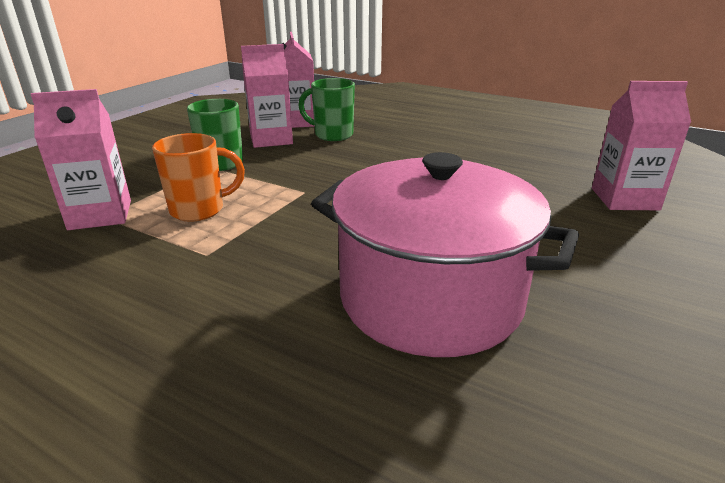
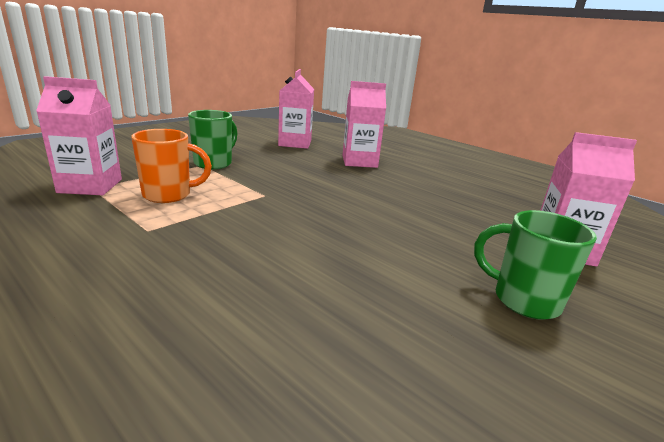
camera: 10 degrees right, 5 degrees down
(271, 139) = (265, 153): pink carton -> pink carton (359, 161)
(332, 135) = (317, 157): green mug -> green mug (523, 300)
(430, 297) = (319, 305): pink pot -> none

